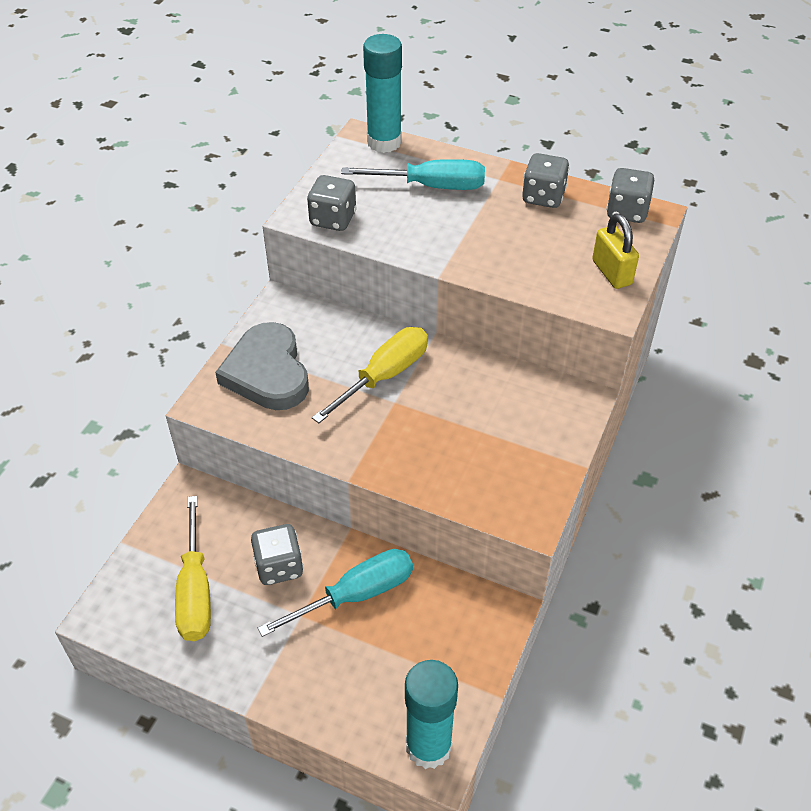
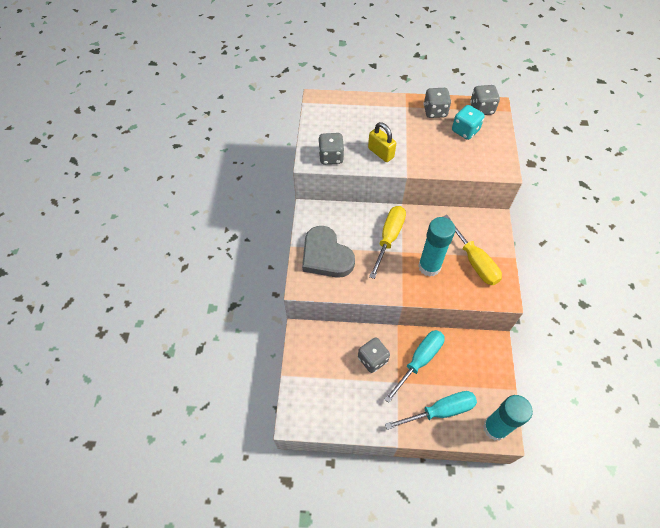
camera: 20 degrees left, 10 degrees up
(195, 590) = (336, 388): yellow screwdriver -> yellow screwdriver (474, 261)
(384, 142) = (332, 100): turquoise glue stick -> turquoise glue stick (429, 266)
(431, 186) = (372, 121): turquoise screwdriver -> turquoise screwdriver (440, 411)
(578, 236) = (465, 131): none -> turquoise dice
(612, 272) = (493, 148): yellow padlock -> yellow padlock (381, 153)

